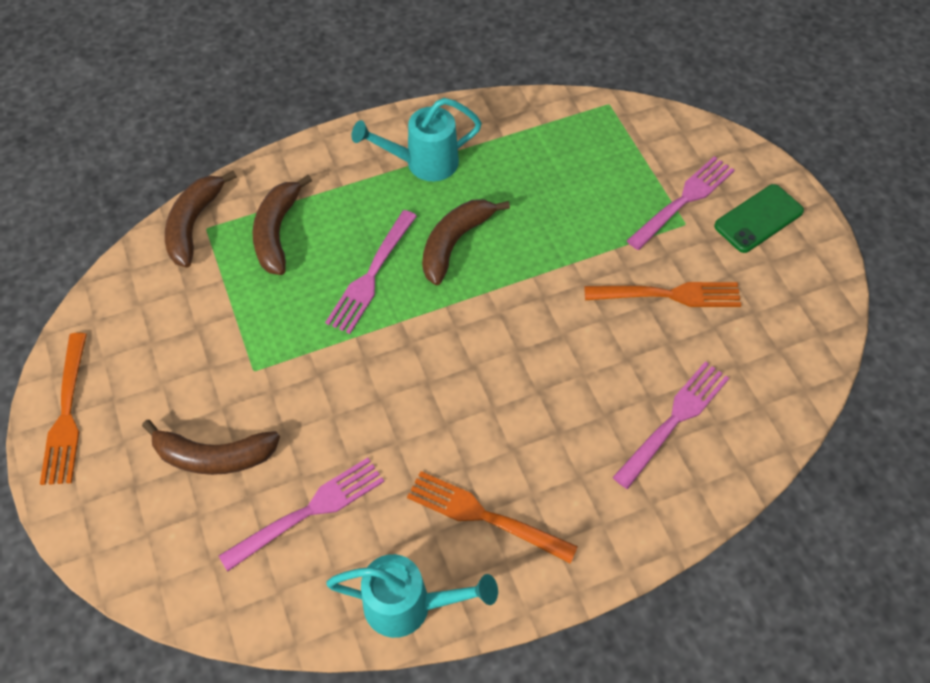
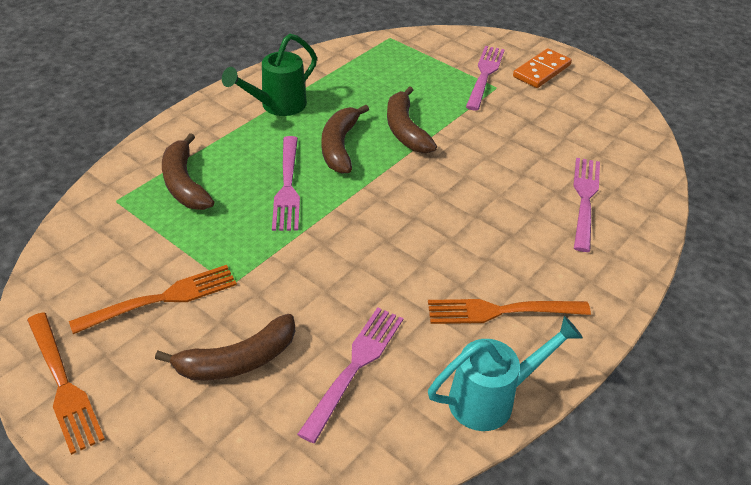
camera: 30 degrees left, 15 degrees down
(194, 224) = (102, 201): brown banana -> brown banana (405, 130)
(422, 163) = (277, 106): turquoise watering can -> green watering can
(668, 295) = (519, 129): orange fork -> orange fork (162, 299)
(758, 219) = (541, 71): green phone -> orange domino

